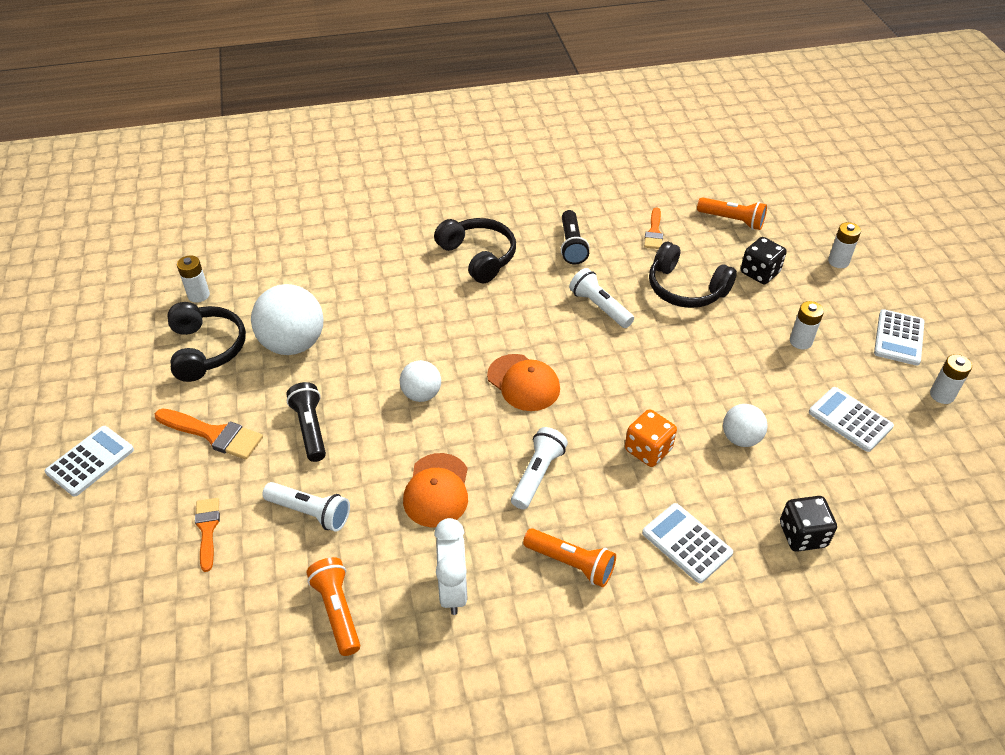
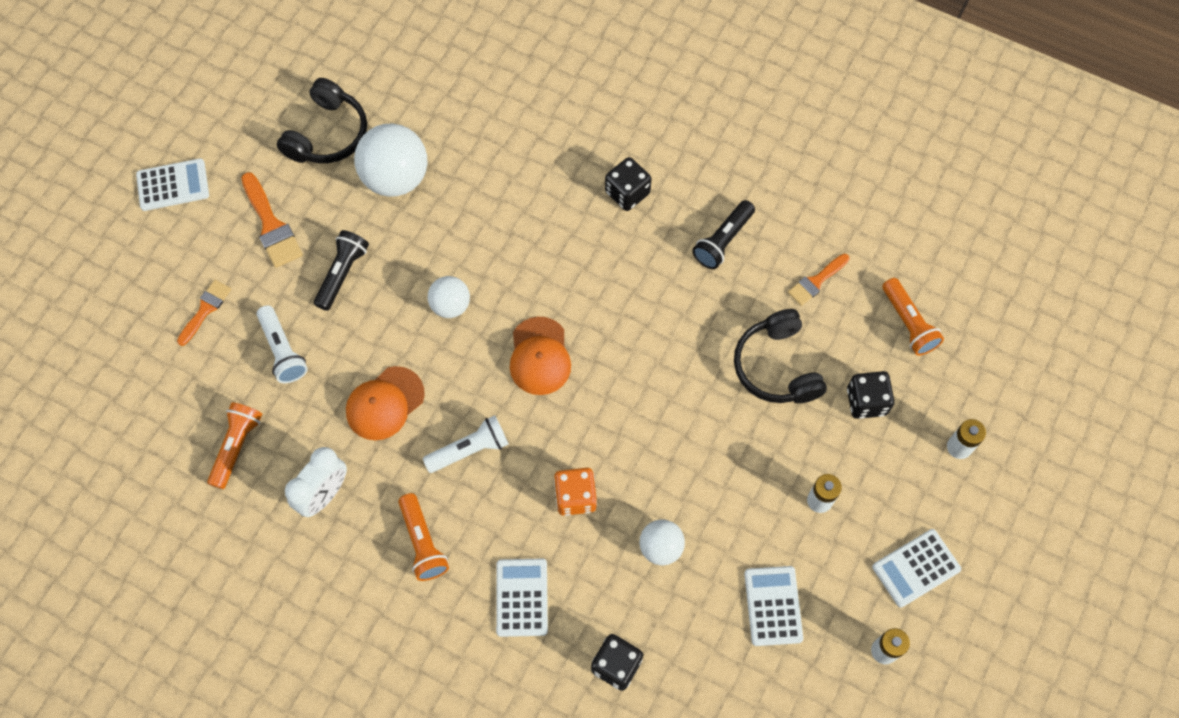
camera: 40 degrees right, 20 degrees up
(198, 295) = (364, 69): white battery -> none
(478, 256) = (627, 193): black headphones -> black dice
(600, 307) = (679, 328): white flashlight -> none

